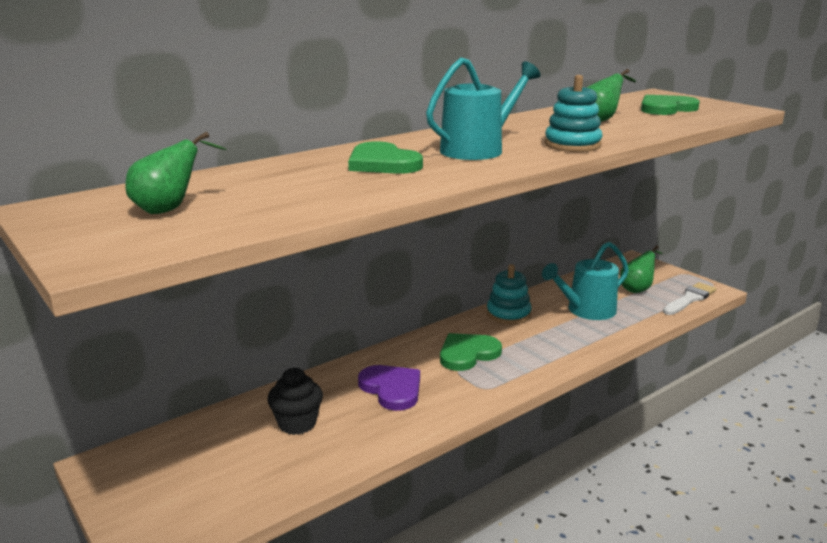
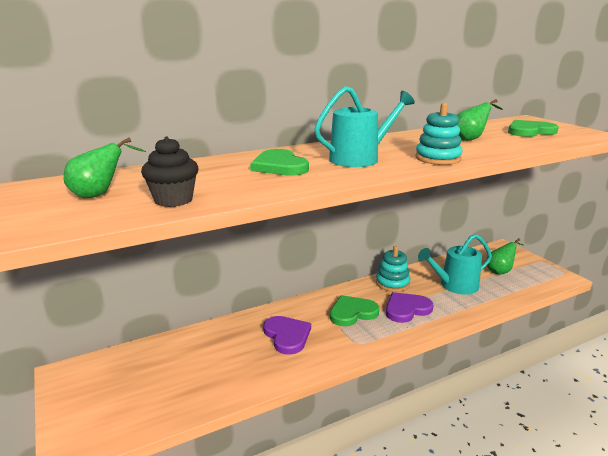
camera: 10 degrees right, 0 degrees up
(297, 423) = (209, 356): black cupcake -> black cupcake (173, 200)
(534, 343) = (406, 309): none -> purple heart
(690, 299) = (542, 283): white brush -> none

